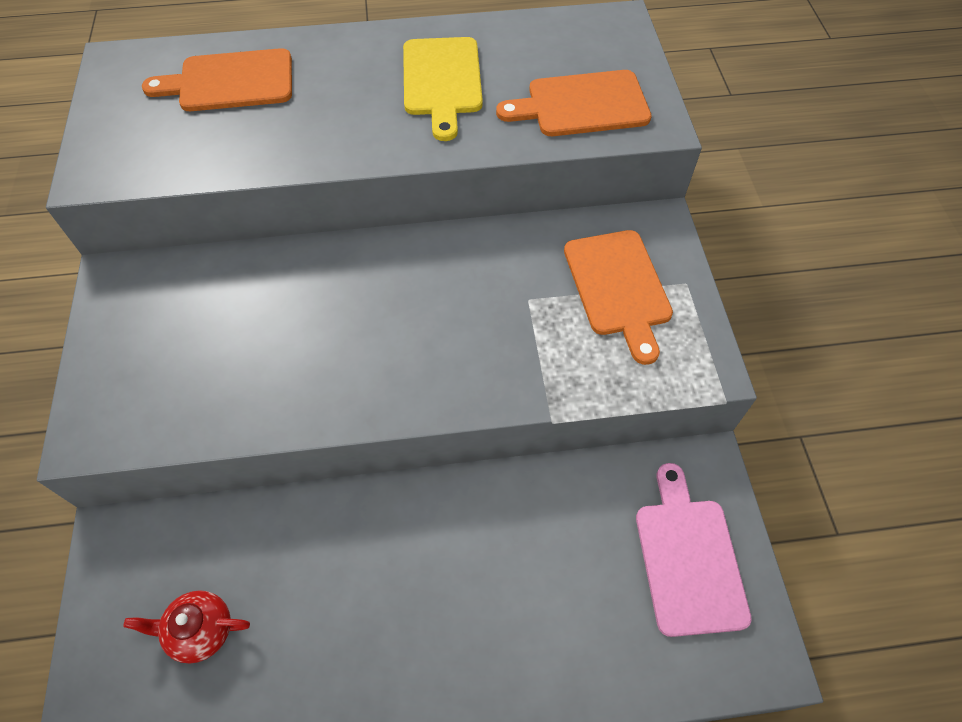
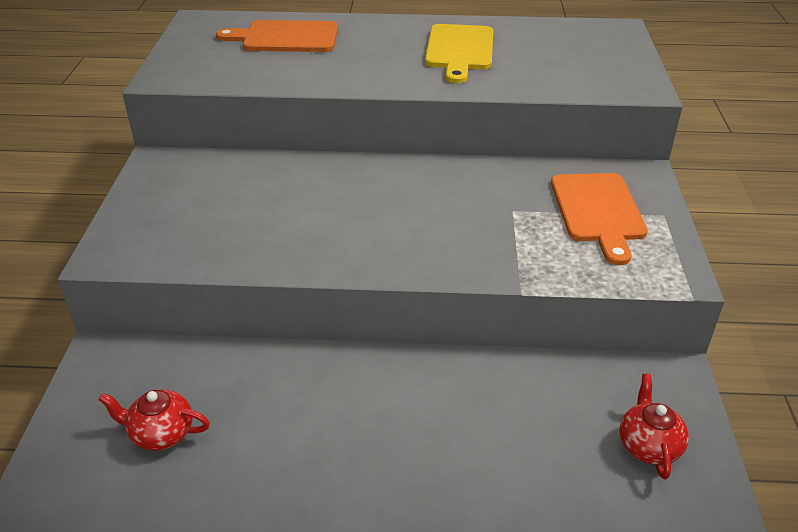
camera: 10 degrees right, 20 degrees down
(582, 105) = (578, 72): orange cutting board -> none
(688, 558) = (648, 446): pink cutting board -> red teapot

